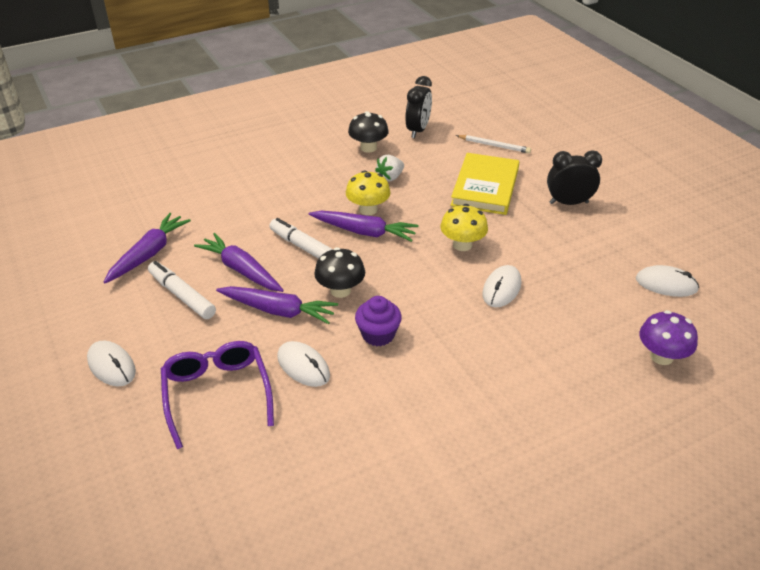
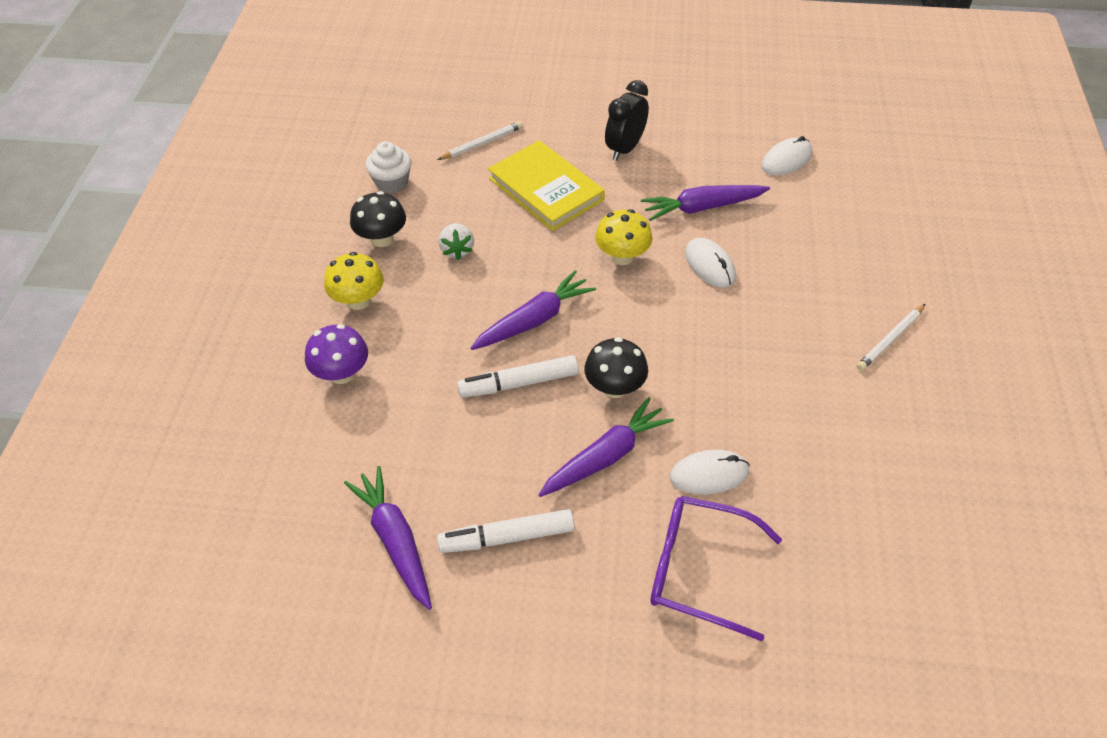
camera: 55 degrees left, 10 degrees up
(112, 366) = (581, 660): white mouse -> none
(241, 270) = (507, 459): purple carrot -> purple carrot (702, 207)
(368, 209) = (498, 297): yellow mushroom -> yellow mushroom (358, 300)
(378, 334) = (706, 391): purple cupcake -> none
(418, 130) = (392, 182): black clock -> white cupcake
(534, 420) = (890, 339): none -> white pencil
(661, 356) = (869, 217): purple mushroom -> purple mushroom (342, 373)

